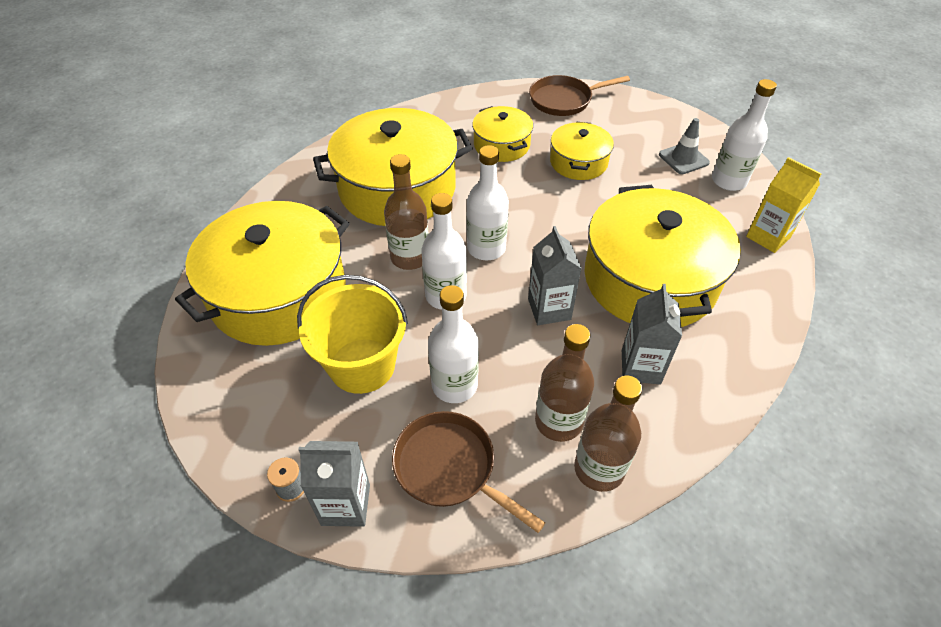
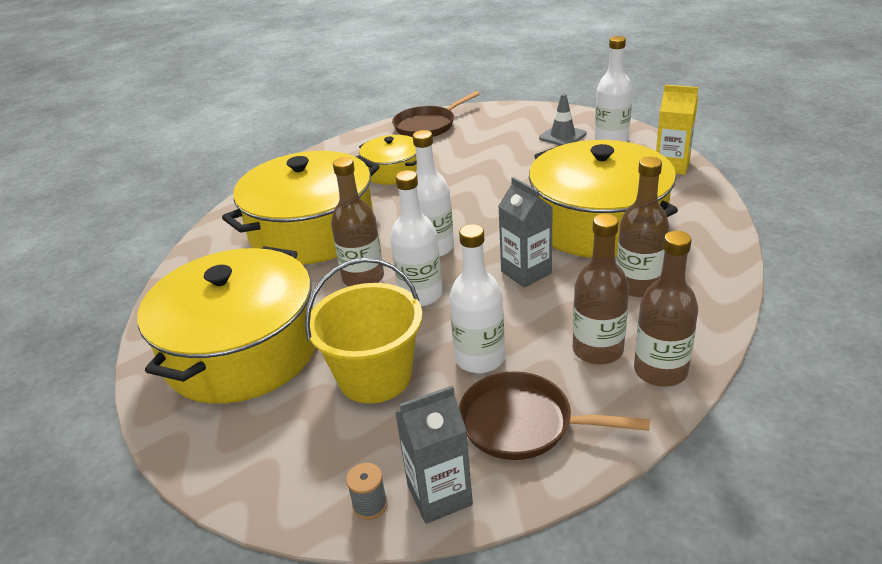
camera: 20 degrees left, 15 degrees down
(578, 162) = (473, 163): yellow pot -> none
(640, 367) = (638, 285): grey carton -> brown bottle

